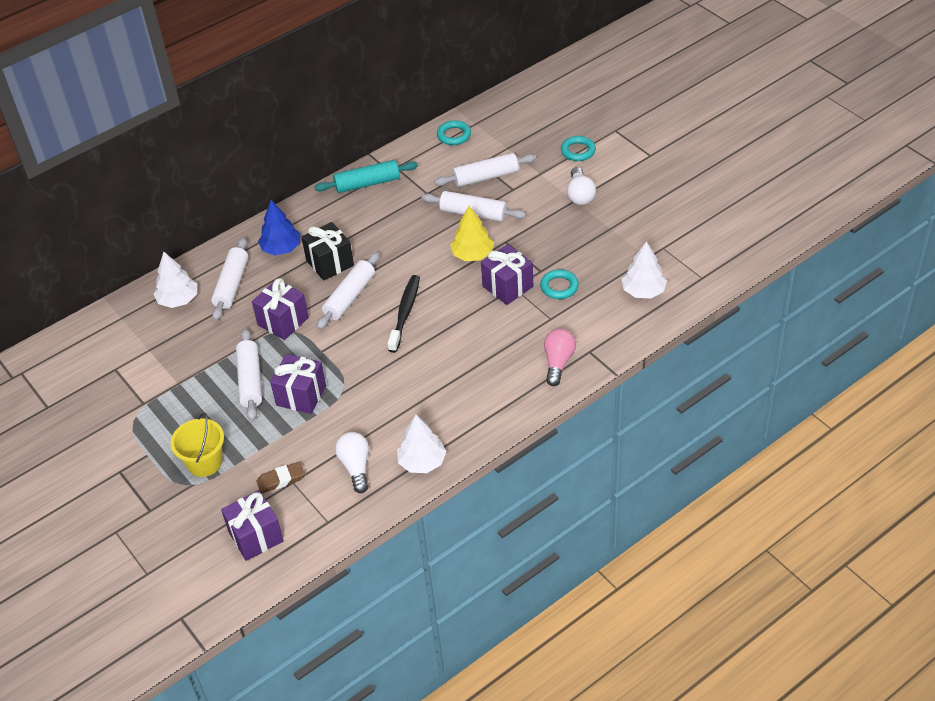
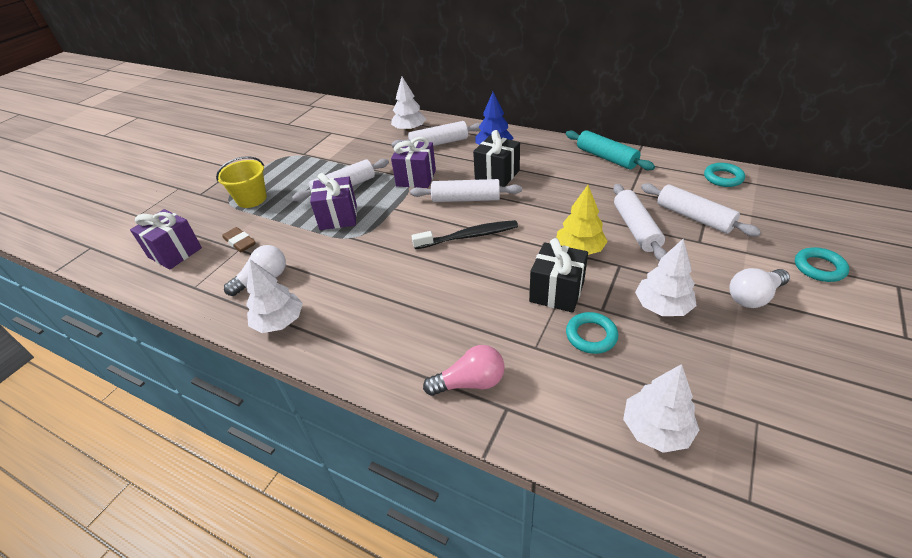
camera: 65 degrees right, 5 degrees down
(507, 286) = (556, 292): purple gift -> black gift
(558, 241) = (662, 306): none -> white tree

